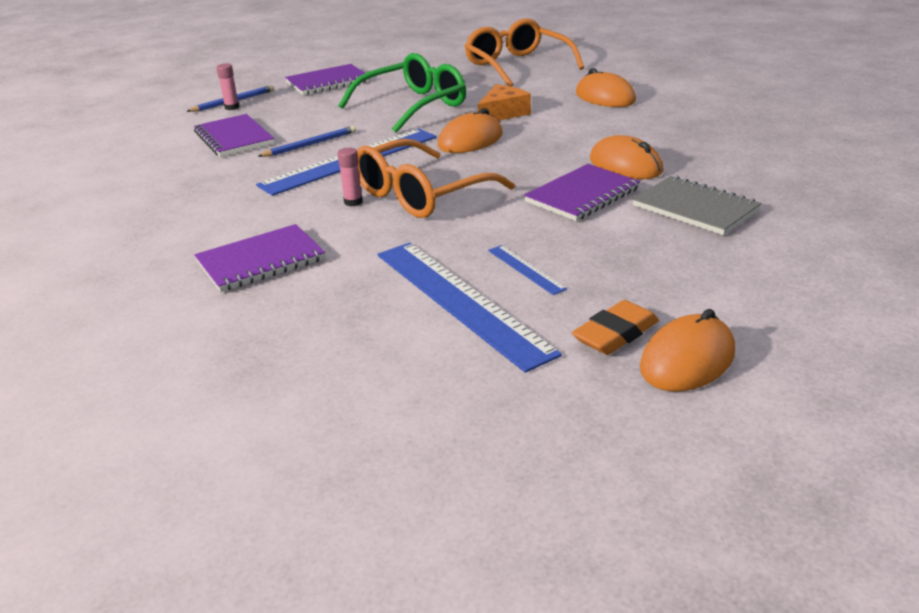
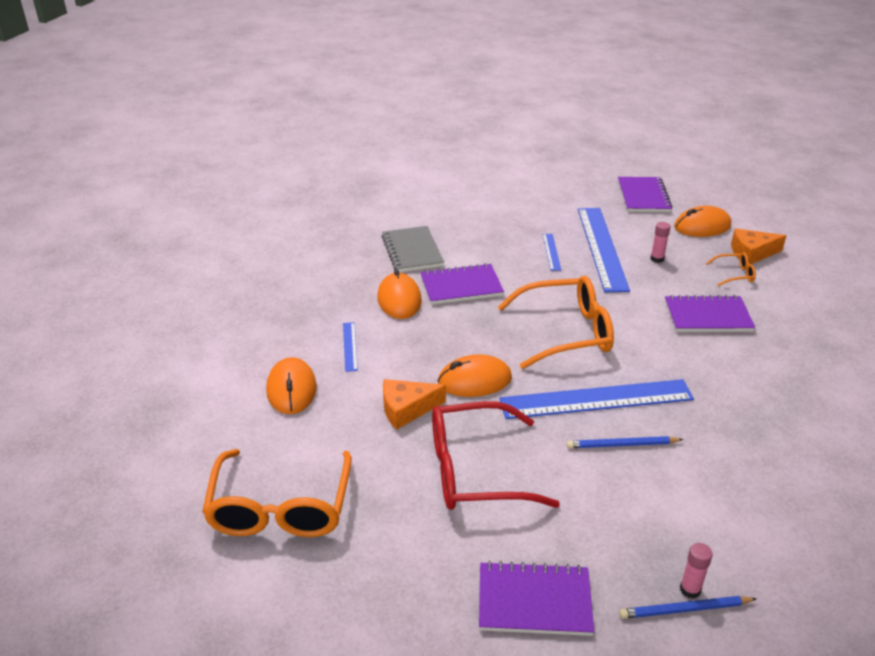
camera: 150 degrees left, 5 degrees up
(206, 383) = (751, 253): none -> orange cheese
(232, 332) = (734, 274): none -> orange glasses
(234, 138) = (700, 499): purple notebook -> purple notebook (643, 196)
(353, 202) = (620, 346): pink glue stick -> pink glue stick (657, 259)
(413, 106) = (475, 470): green glasses -> red glasses
(608, 126) = (350, 346): none -> blue ruler
(615, 334) = (544, 209): orange eraser -> none
(687, 360) = (527, 191): orange mouse -> orange mouse (702, 226)

